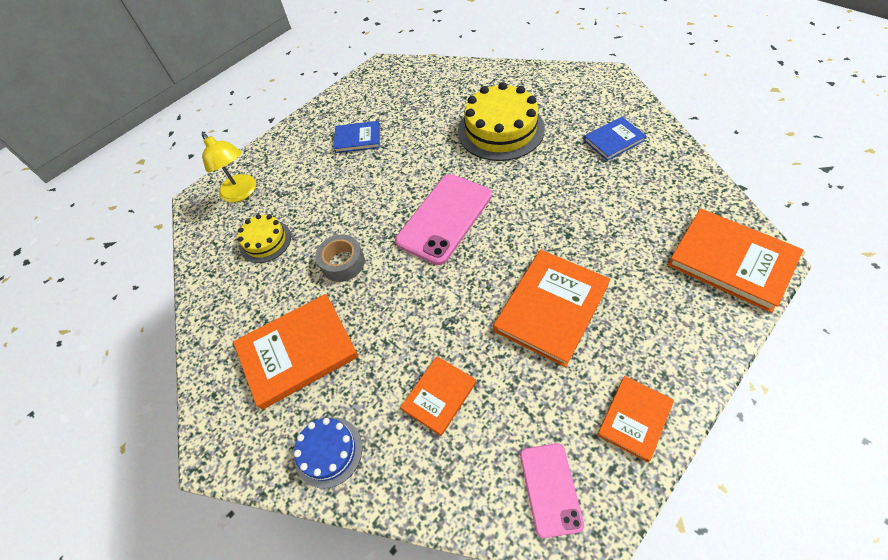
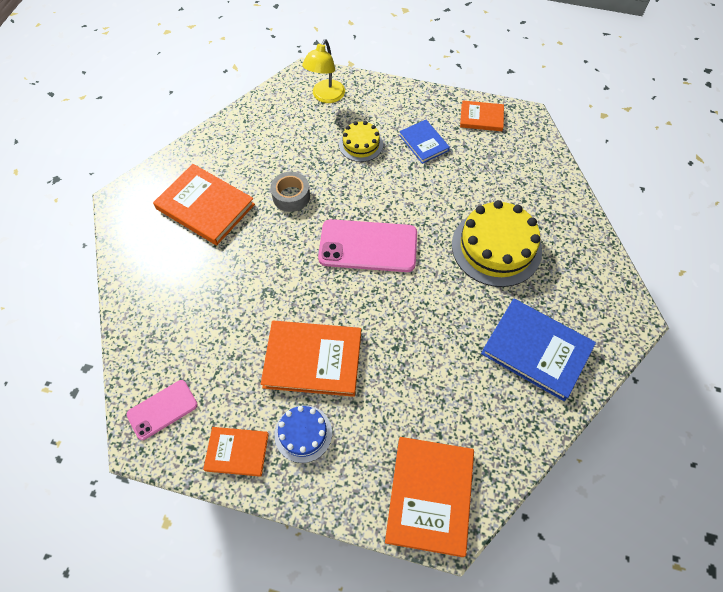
camera: 55 degrees right, 5 degrees up
(265, 241) = (288, 136): yellow cake -> yellow cake (361, 144)
(328, 451) = (141, 261): blue cake -> blue cake (303, 433)
(439, 396) = (205, 310): orange book -> orange book (481, 118)
(613, 140) = (536, 350): blue book -> blue book, size x1.73

